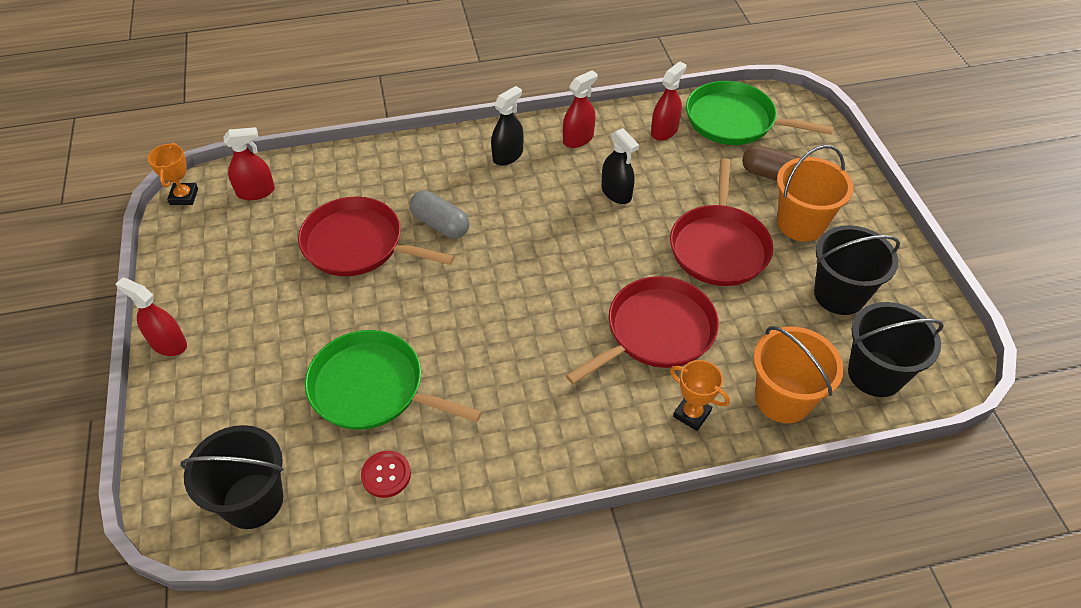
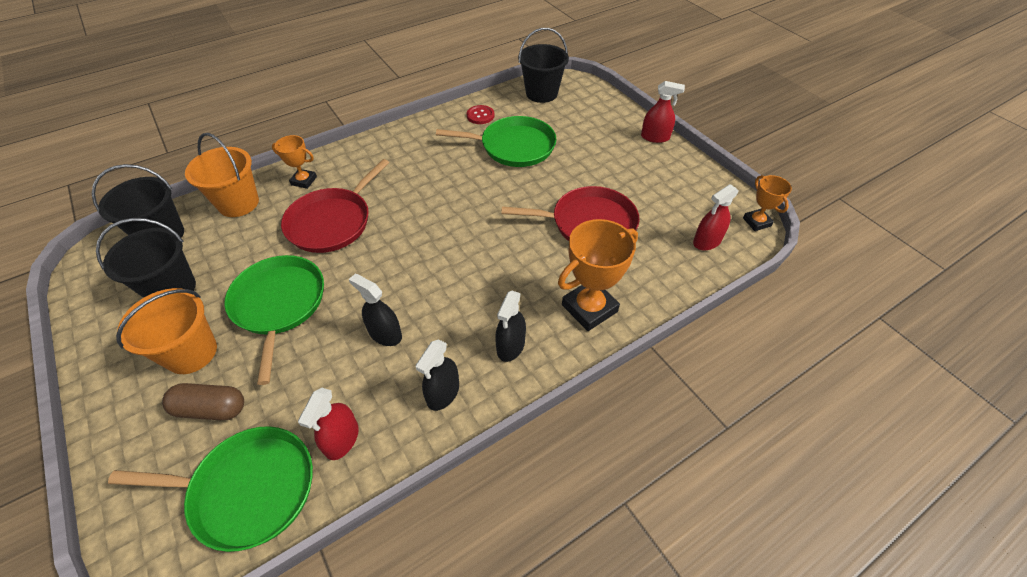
camera: 160 degrees right, 0 degrees up
(420, 165) = (589, 308): none -> orange trophy
(440, 224) = (535, 257): grey capsule -> none
(578, 139) = (443, 393): red spray bottle -> black spray bottle
(719, 246) = (279, 305): red pan -> green pan

